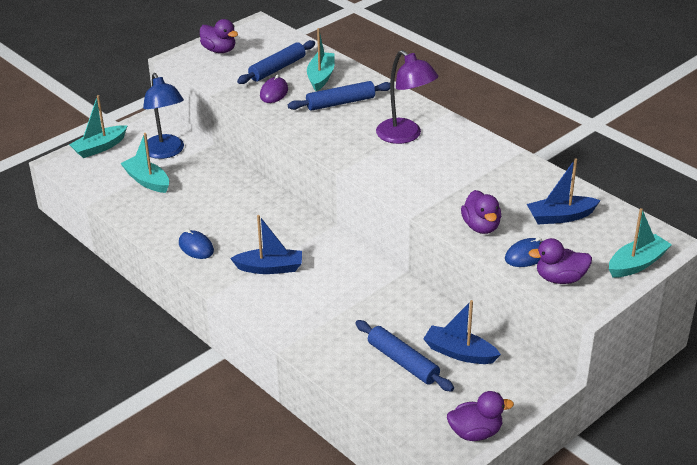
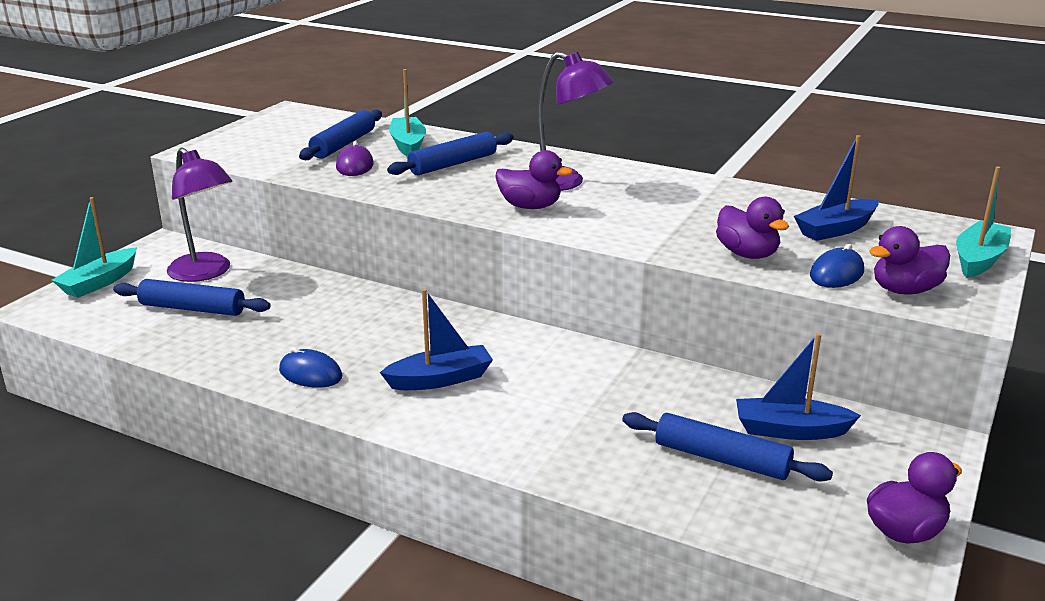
camera: 20 degrees left, 10 degrees down
(147, 181) = (192, 308): turquoise boat -> blue rolling pin
(166, 152) = (206, 273): blue lamp -> purple lamp
(219, 50) = (251, 137): purple duck -> purple duck (530, 206)

